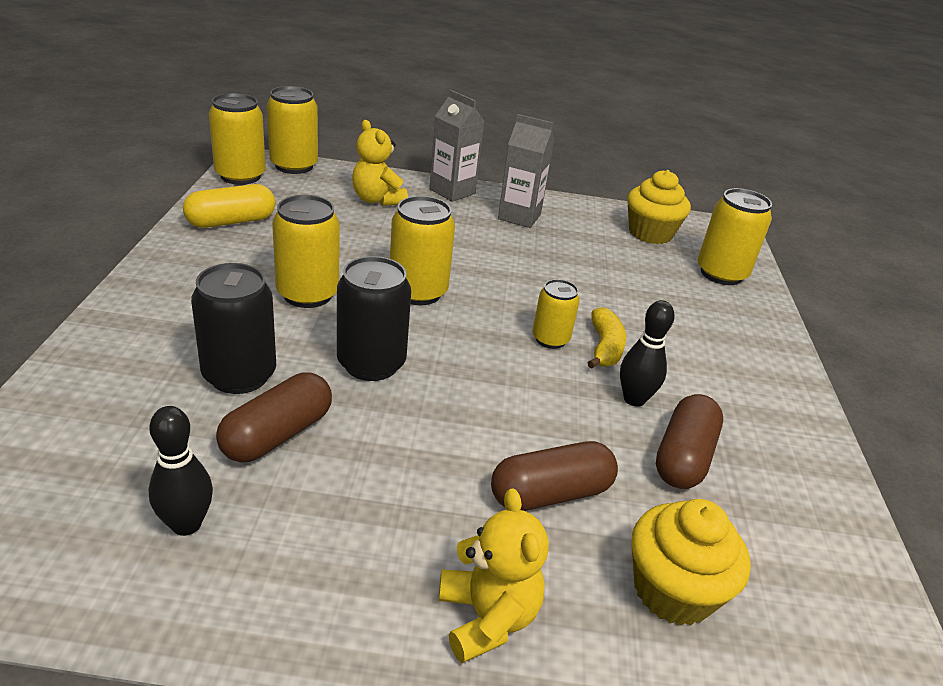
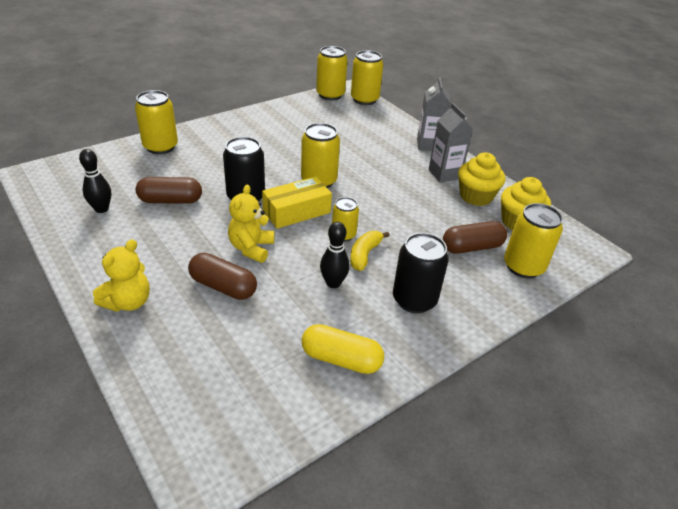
camera: 50 degrees right, 5 degrees up
(231, 222) = (291, 113): yellow capsule -> yellow capsule (341, 359)
(239, 375) = (193, 173): black can -> black can (414, 300)
(307, 294) = (270, 157): yellow can -> yellow can (160, 147)
(377, 200) = (377, 132): yellow teddy bear -> yellow teddy bear (251, 248)
(459, 343) = (296, 211): none -> yellow box
(604, 348) = (364, 255): yellow banana -> yellow banana turned 150 degrees clockwise
(673, 590) = (202, 352): yellow cupcake -> yellow cupcake (476, 196)
(683, 457) = (307, 319): brown capsule -> brown capsule (472, 247)

